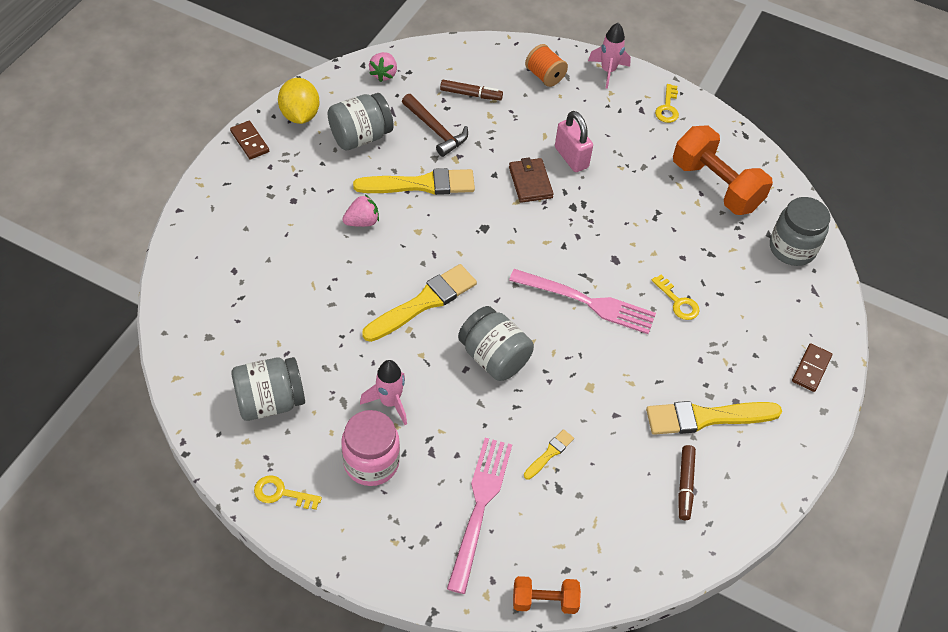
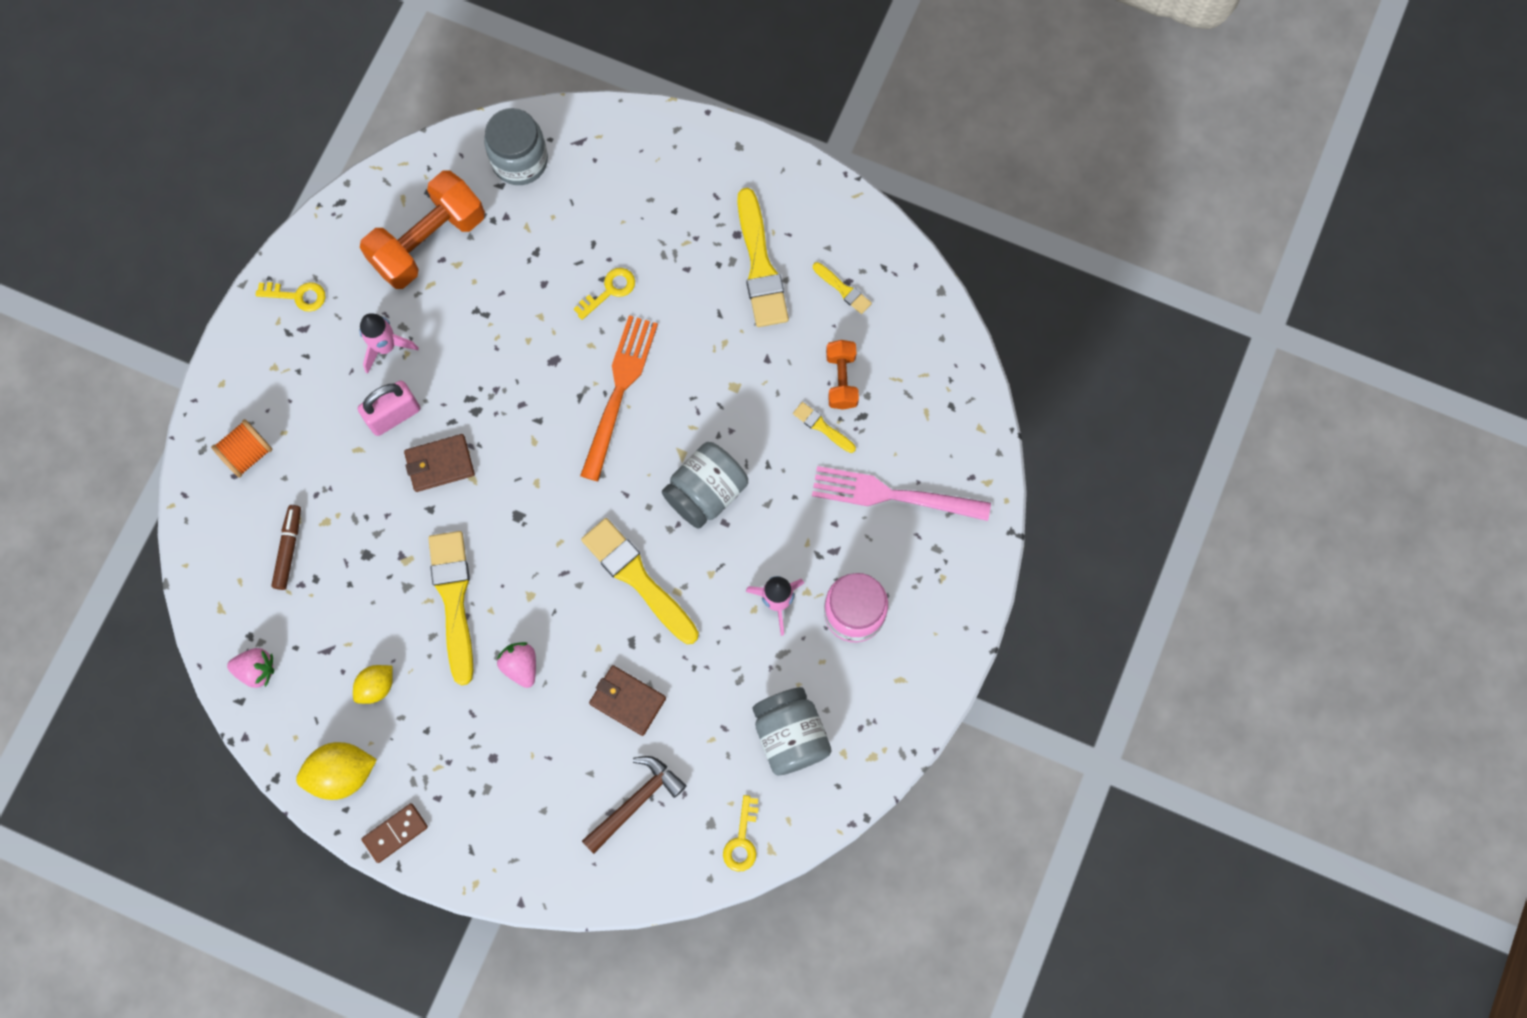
camera: 90 degrees left, 20 degrees up
(281, 493) = (901, 704): yellow key -> yellow key (742, 840)
(322, 288) = (627, 701): none -> brown wallet
(360, 137) = (376, 686): grey jar -> yellow lemon
(435, 130) = (358, 589): brown hammer -> brown hammer (636, 802)
(544, 601) = (986, 426): orange dumbbell -> orange dumbbell (841, 380)
(588, 302) = (619, 390): pink fork -> orange fork
(608, 71) = (233, 371): pink rocket -> pink rocket (386, 347)
(685, 485) = (843, 289): brown marker -> yellow brush
(811, 369) = (686, 154): brown domino -> none

